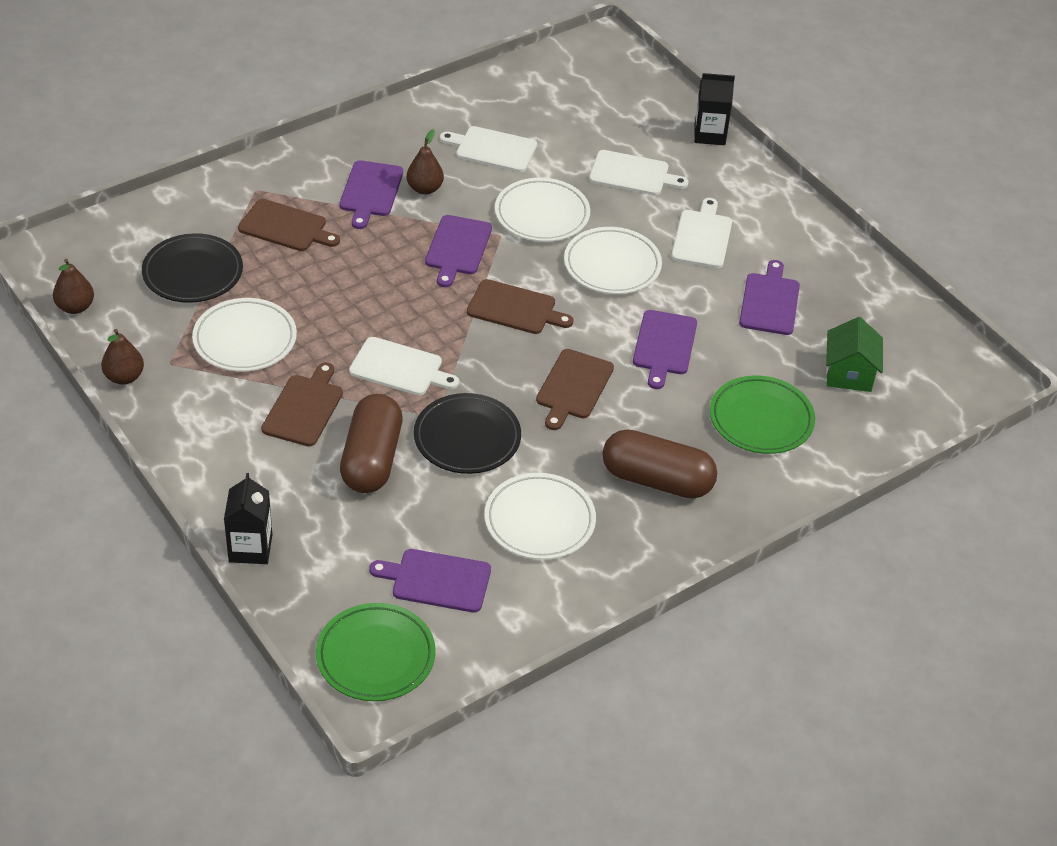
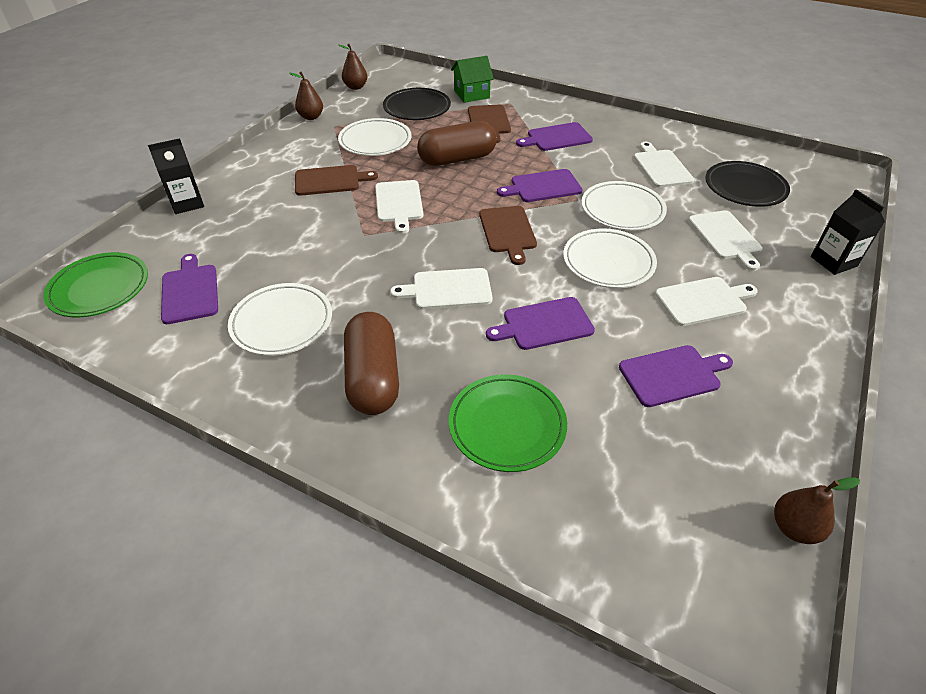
camera: 65 degrees right, 0 degrees up
(372, 459) = (299, 222): brown capsule -> brown capsule (457, 159)
(425, 189) = (585, 155): brown pear -> brown pear (794, 528)
(467, 438) = (350, 255): black plate -> black plate (745, 188)
(573, 387) = (448, 289): brown cutting board -> white cutting board
(849, 374) = (635, 477): green house -> green house (471, 94)

